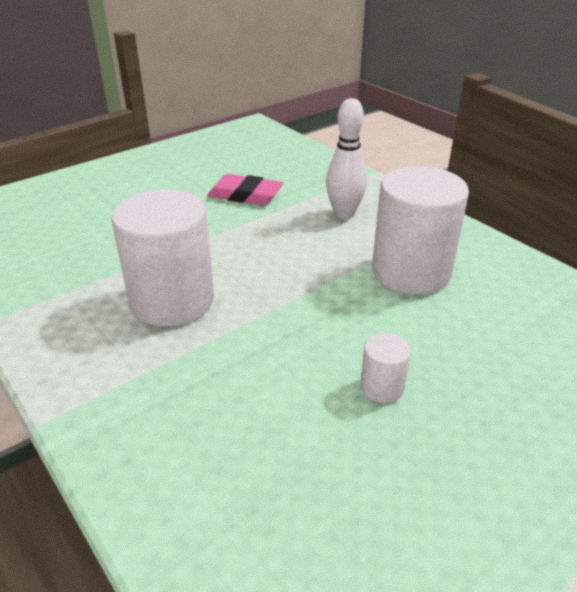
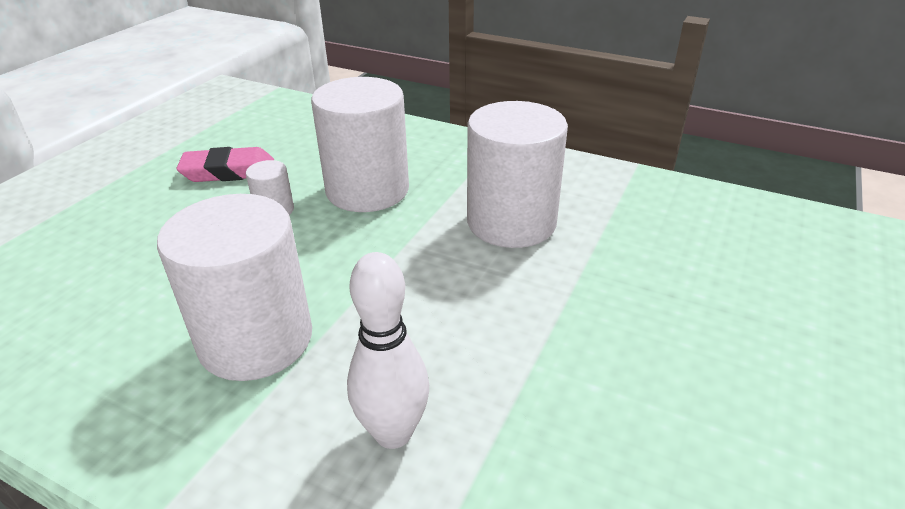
camera: 155 degrees right, 0 degrees up
(245, 195) = (598, 420): pink eraser -> pink eraser (228, 171)
(272, 383) = (367, 190): none -> white cylinder

